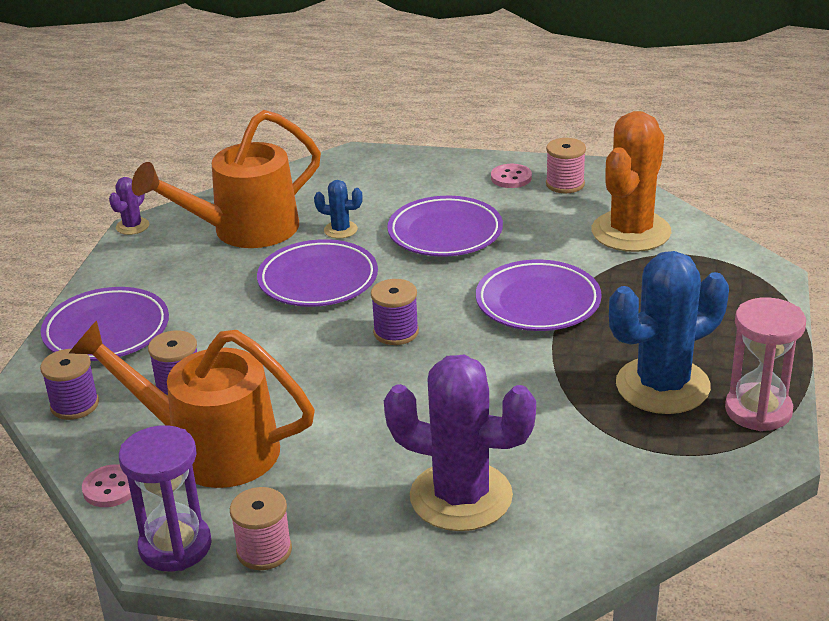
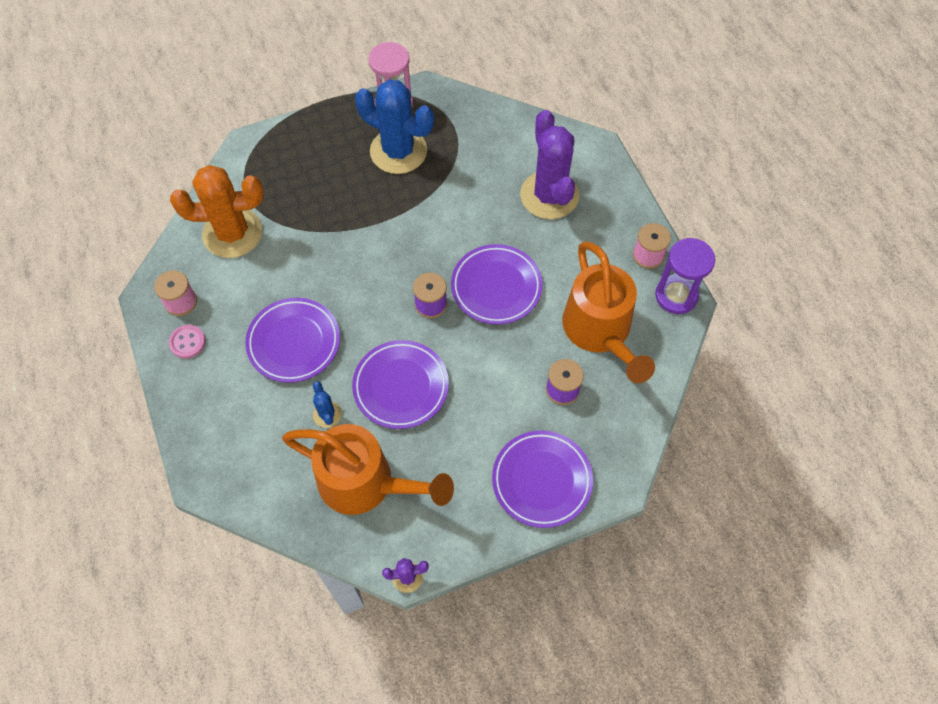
camera: 125 degrees left, 30 degrees up
(74, 405) = (620, 436): purple spool -> none
(111, 488) = (665, 358): pink button -> none
(538, 302) = (350, 245): purple plate -> purple plate (496, 287)

